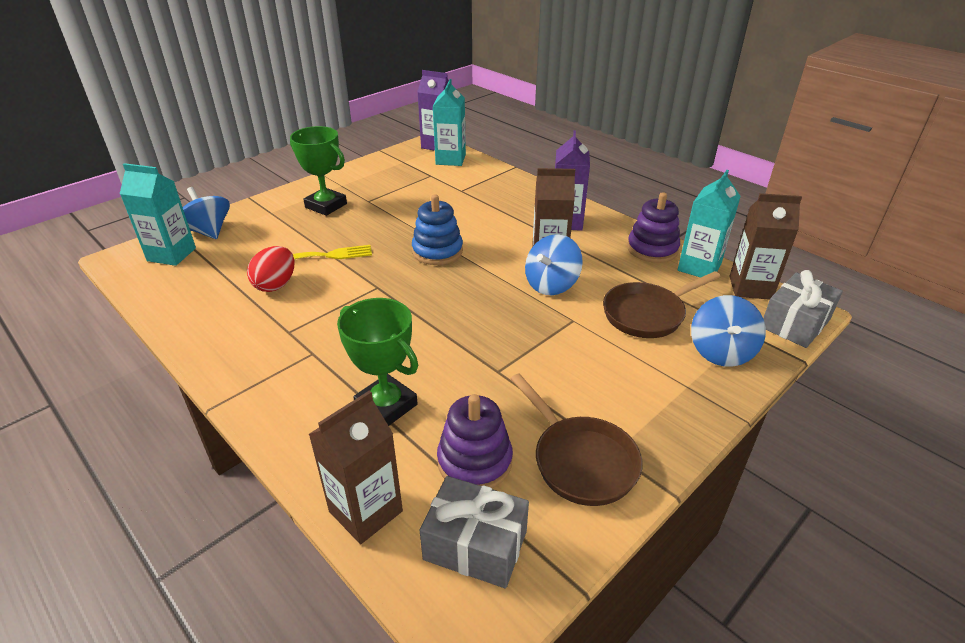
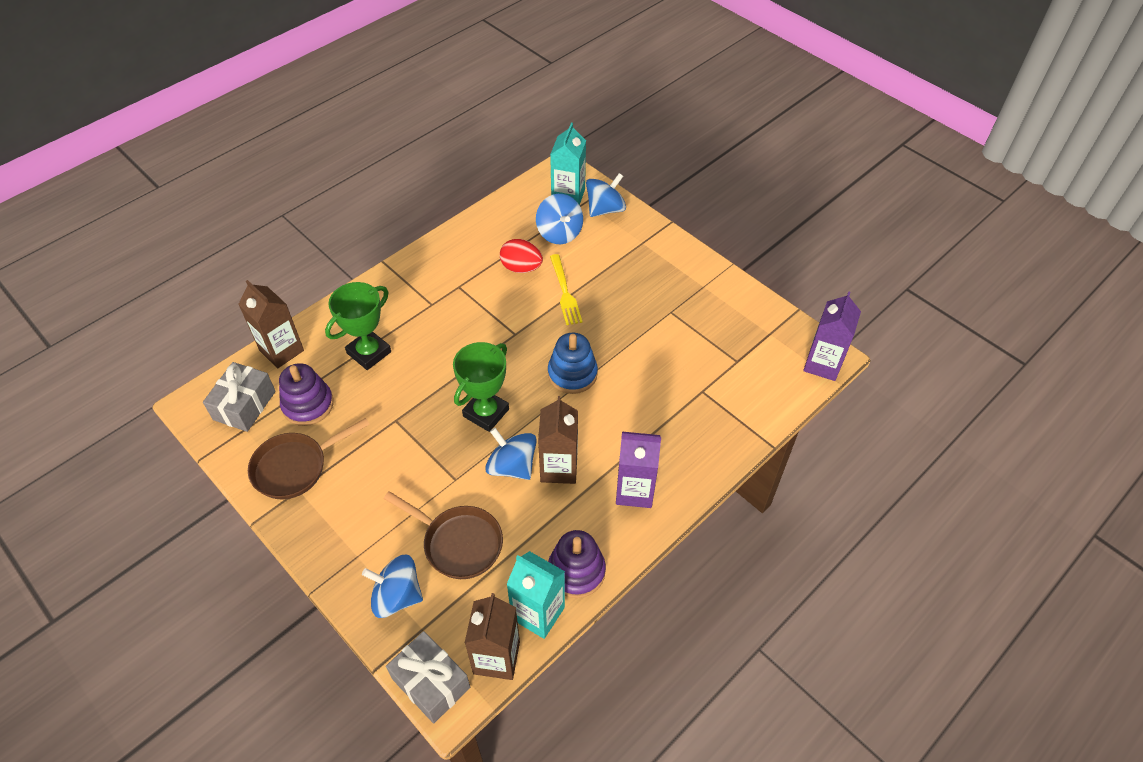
camera: 90 degrees right, 15 degrees up
(230, 260) = (559, 233): none -> blue spinning top
(326, 206) = (657, 280): green trophy -> green trophy (486, 413)
(450, 159) = (782, 379): turquoise carton -> none
(647, 314) = (458, 543): brown pan -> brown pan turned 150 degrees clockwise

